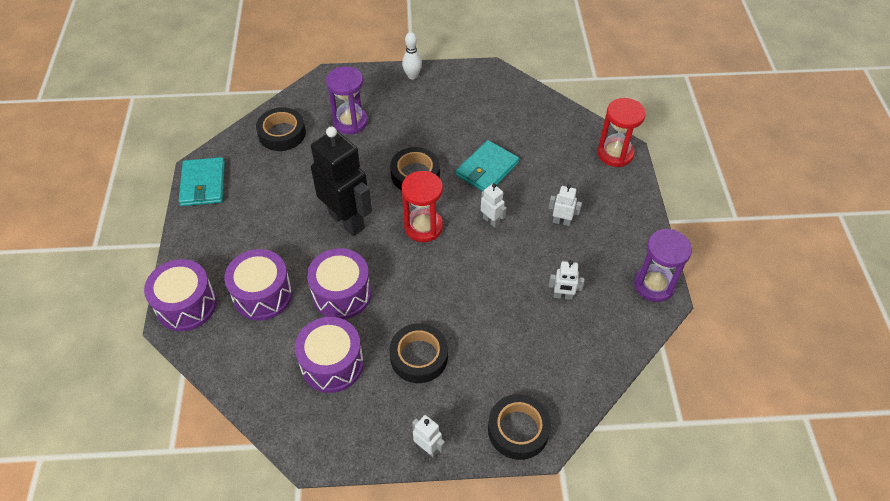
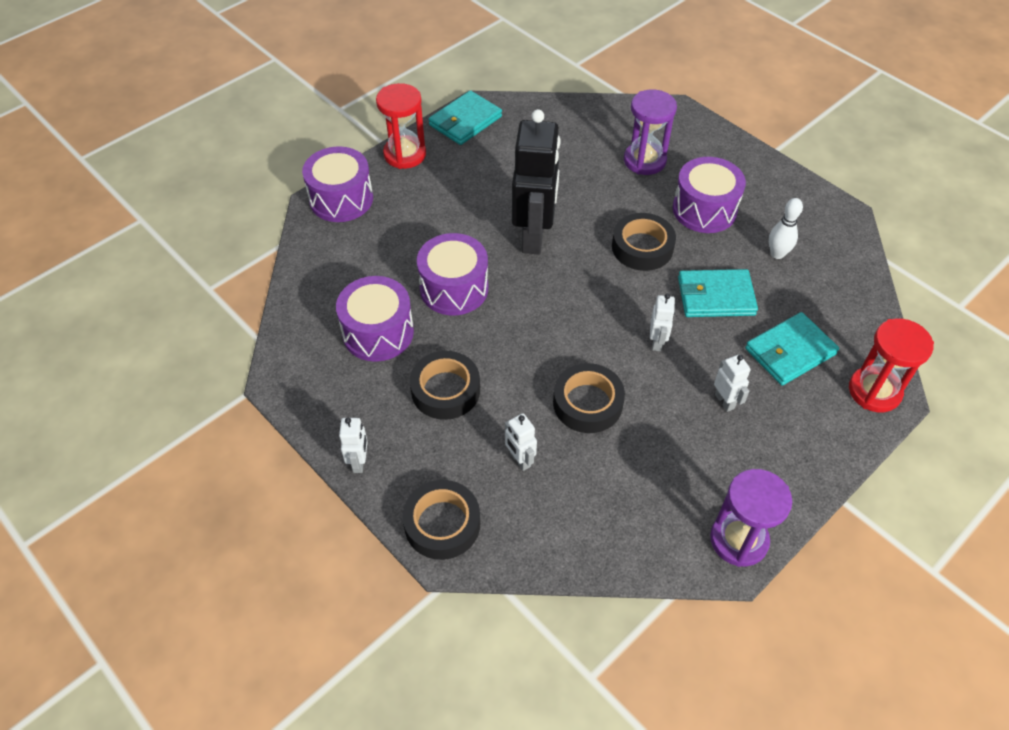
camera: 50 degrees right, 0 degrees up
(262, 295) = (399, 237): purple drum -> purple drum (704, 209)
(282, 133) = (575, 128): black tape -> black tape (587, 403)
(412, 76) = (756, 163): white bowling pin -> white bowling pin (777, 254)
(423, 227) = (589, 295): red hourglass -> red hourglass (405, 154)
(557, 167) = (790, 351): none -> turquoise wallet
(563, 296) = (633, 462): white robot -> white robot (520, 460)

